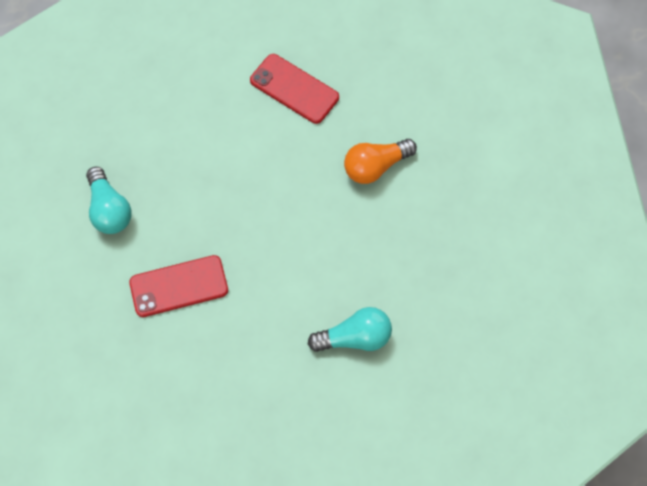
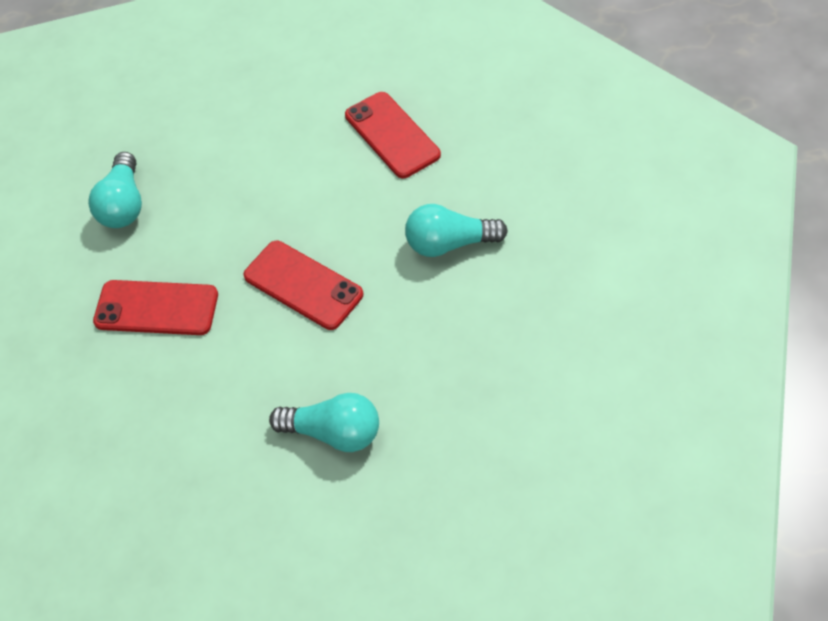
camera: 25 degrees right, 10 degrees down
(282, 233) = (303, 285): none -> red phone
(375, 166) = (449, 243): orange light bulb -> turquoise light bulb

